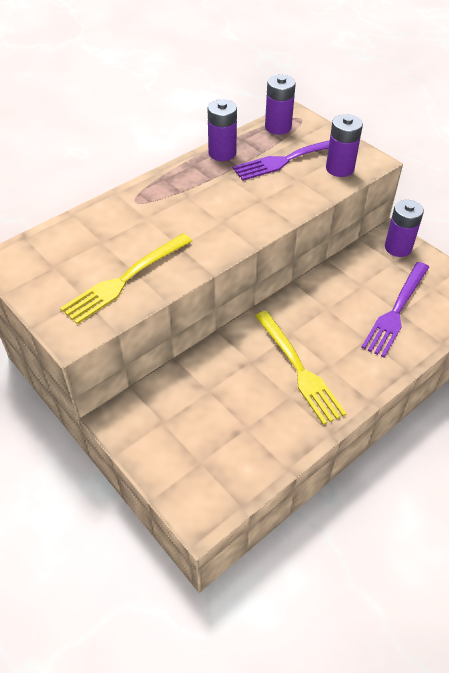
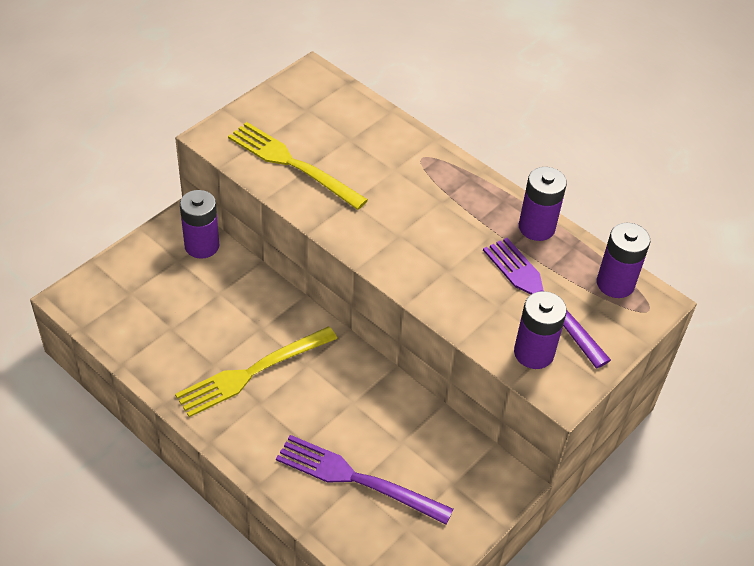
camera: 80 degrees right, 0 degrees up
(398, 248) = (483, 490): purple battery -> purple battery (202, 246)

